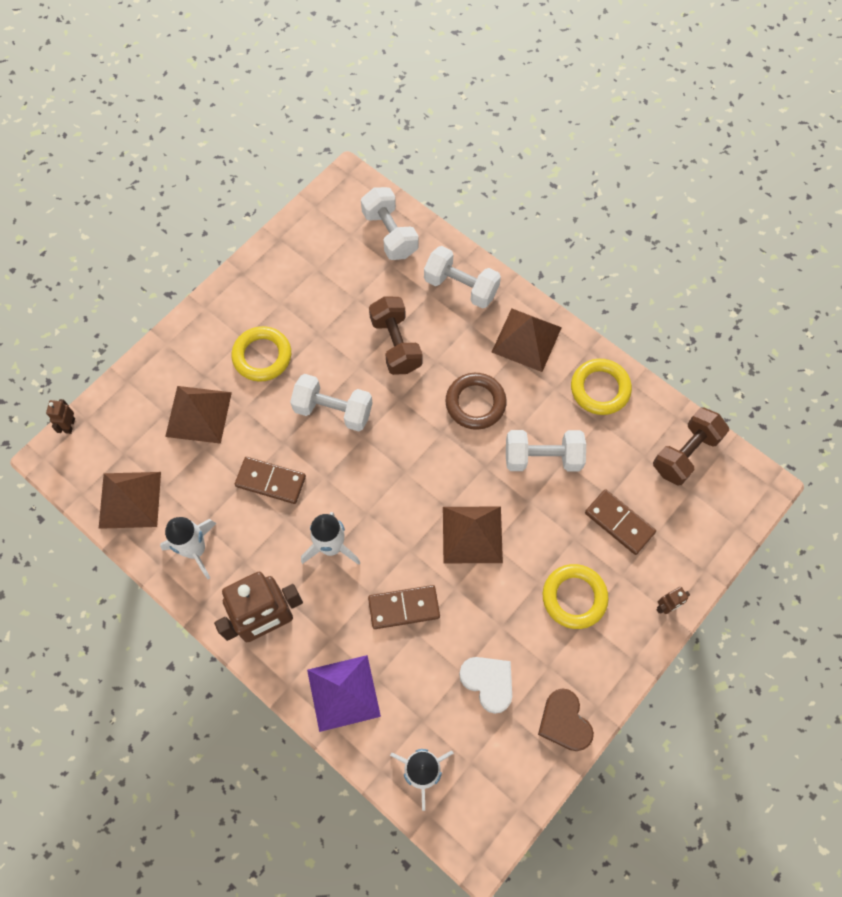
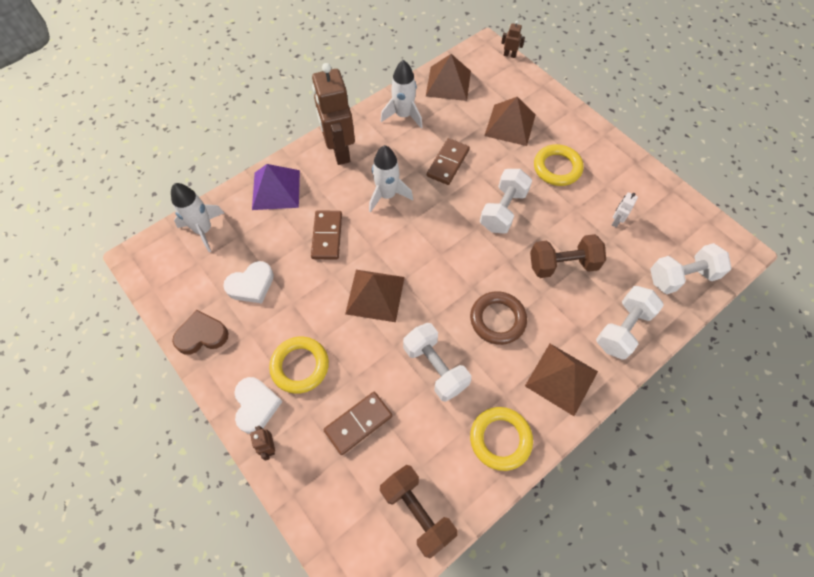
camera: 100 degrees right, 5 degrees down
(330, 293) = (616, 221): none -> white robot
(542, 458) = (435, 367): white dumbbell -> white dumbbell turned 45 degrees counterclockwise
(628, 633) = (256, 405): none -> white heart

